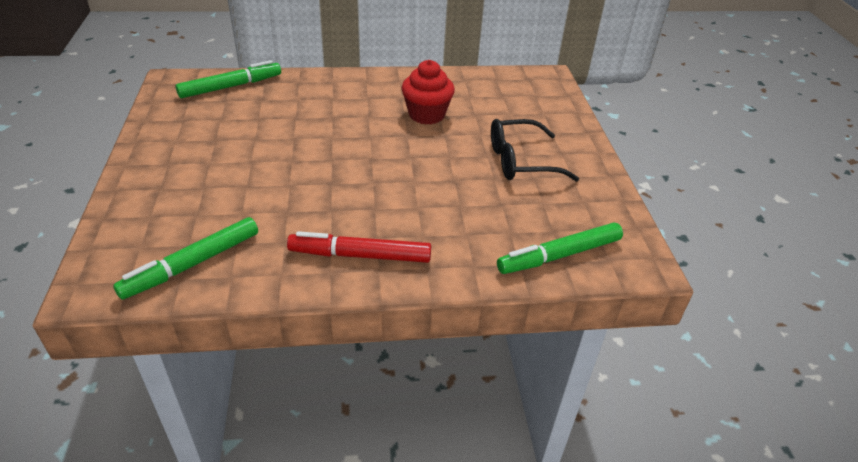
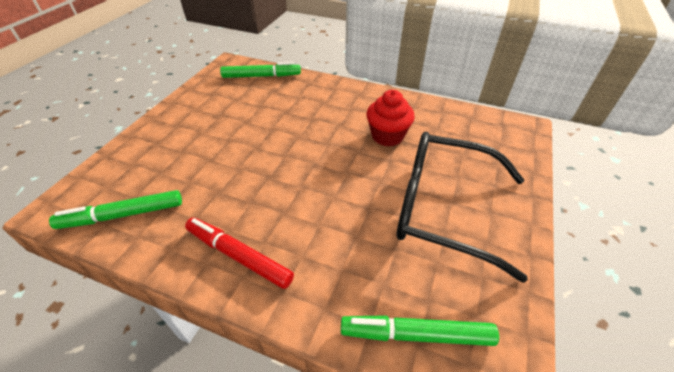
camera: 30 degrees right, 5 degrees up
(520, 161) = (443, 208): black glasses -> black glasses, size x1.63

